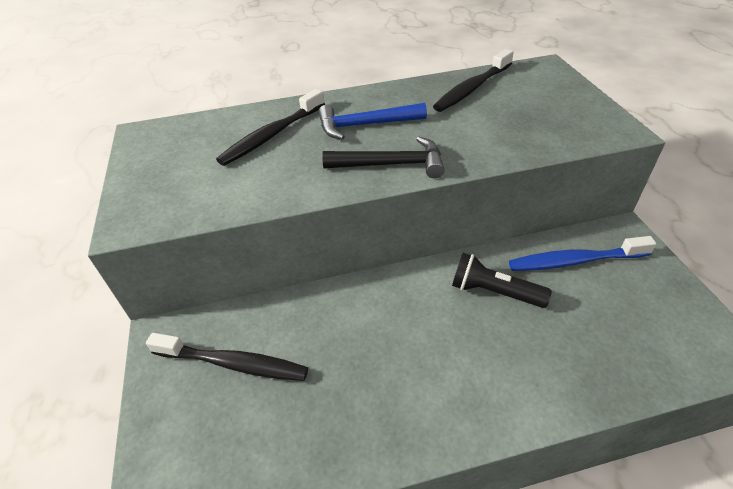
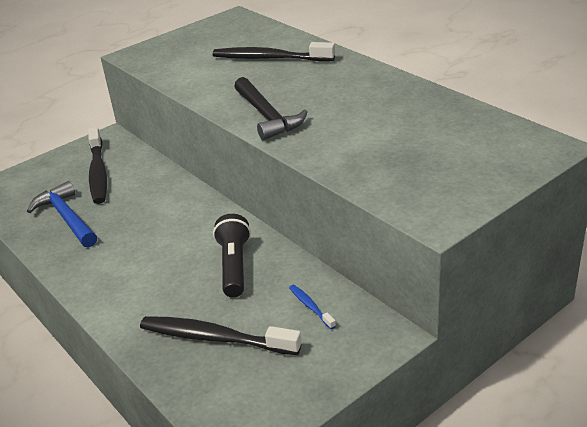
camera: 65 degrees right, 10 degrees down
(365, 125) = (319, 88): blue hammer -> blue hammer (67, 218)
(472, 88) = (442, 117): black toothbrush -> black toothbrush (215, 338)
(574, 261) = (310, 306): blue toothbrush -> blue toothbrush, size x0.46

